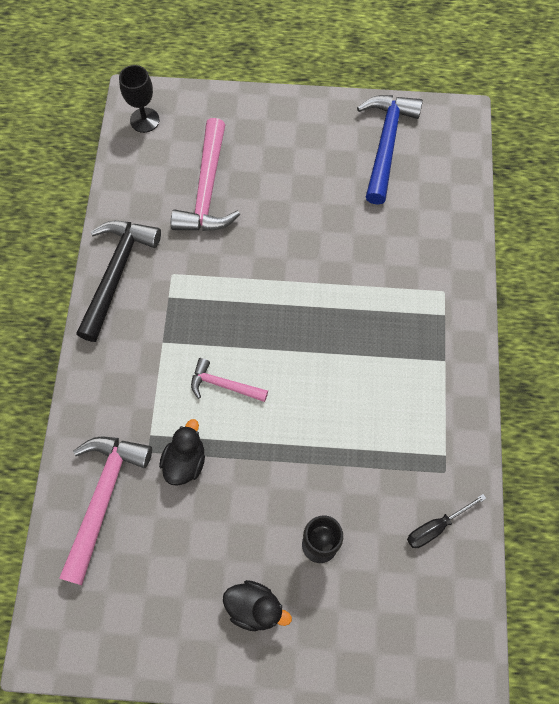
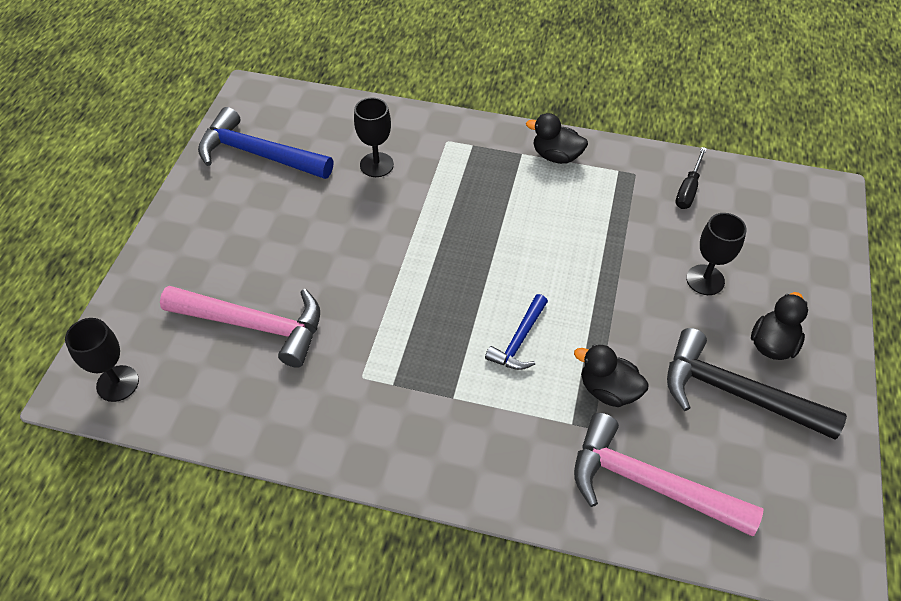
camera: 80 degrees left, 15 degrees down
(116, 273) = (343, 440): black hammer -> black hammer (735, 393)
(223, 385) = (519, 340): pink hammer -> blue hammer
(397, 238) = (376, 165): none -> black goblet
(436, 527) = (688, 189): black screwdriver -> black screwdriver turned 45 degrees clockwise
(449, 393) = (556, 156): none -> black duck

